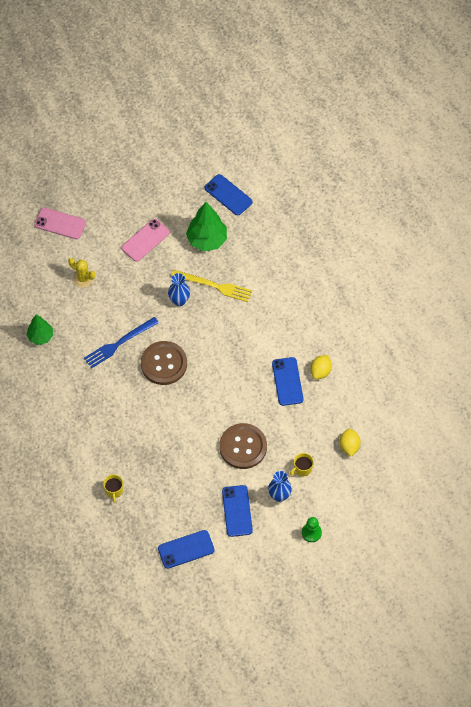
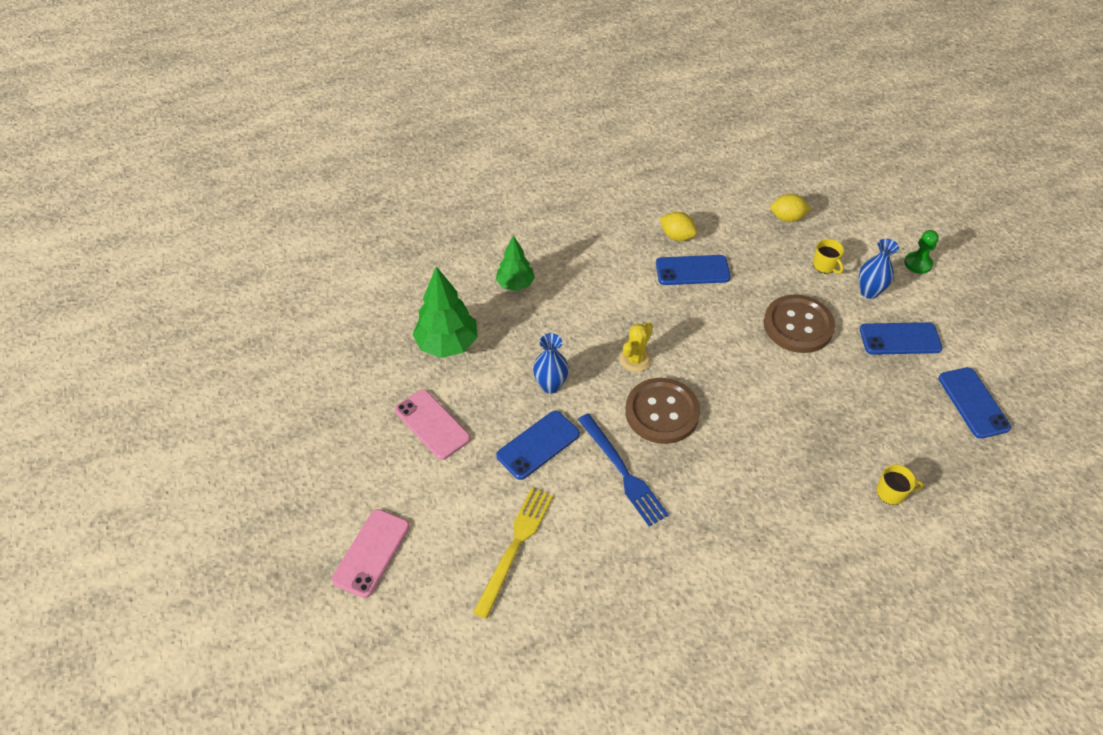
camera: 85 degrees left, 10 degrees down
(40, 336) = (603, 595): green tree -> green tree (515, 284)
(83, 278) = (492, 520): yellow cactus -> yellow cactus (635, 359)
(214, 286) = (529, 340): yellow fork -> yellow fork (515, 546)
(228, 195) = (373, 314): blue phone -> blue phone (538, 445)

